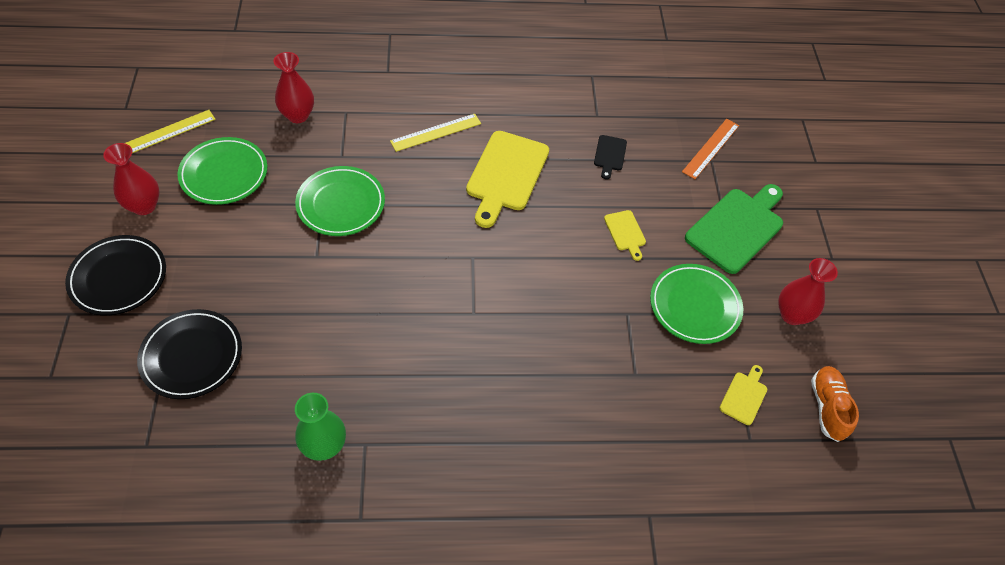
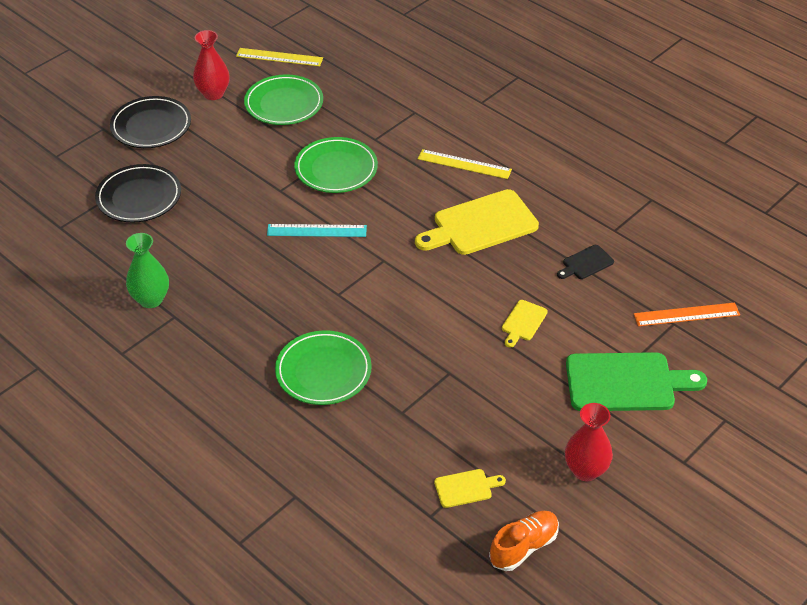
camera: 50 degrees right, 10 degrees down
(298, 115) = (378, 95): red vase -> none
(390, 270) = (316, 230): none -> turquoise ruler
(694, 306) = (510, 406): green plate -> green plate (323, 371)

